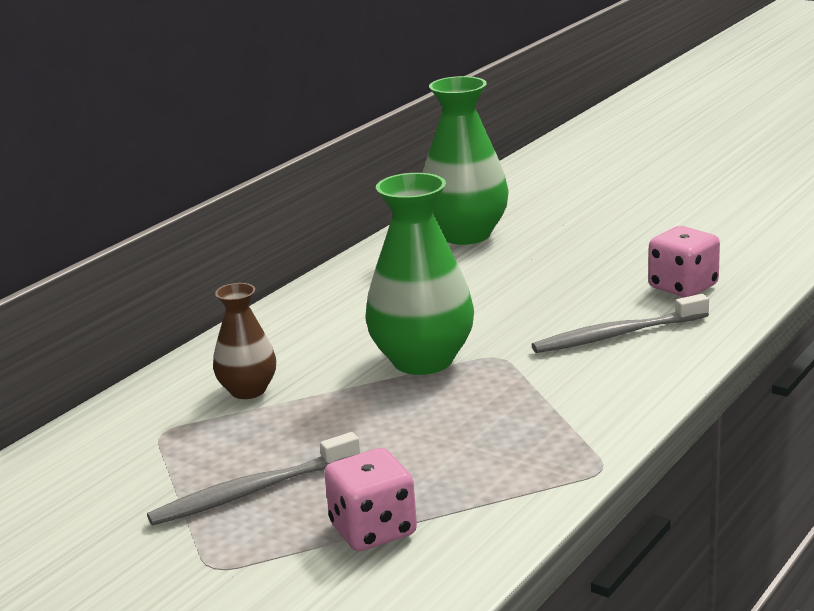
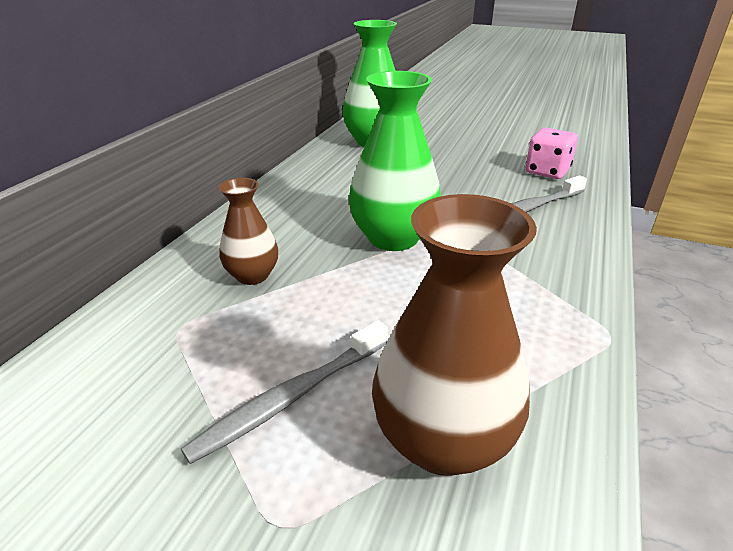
camera: 15 degrees left, 10 degrees up
(373, 530) = (442, 440): pink dice -> brown vase

